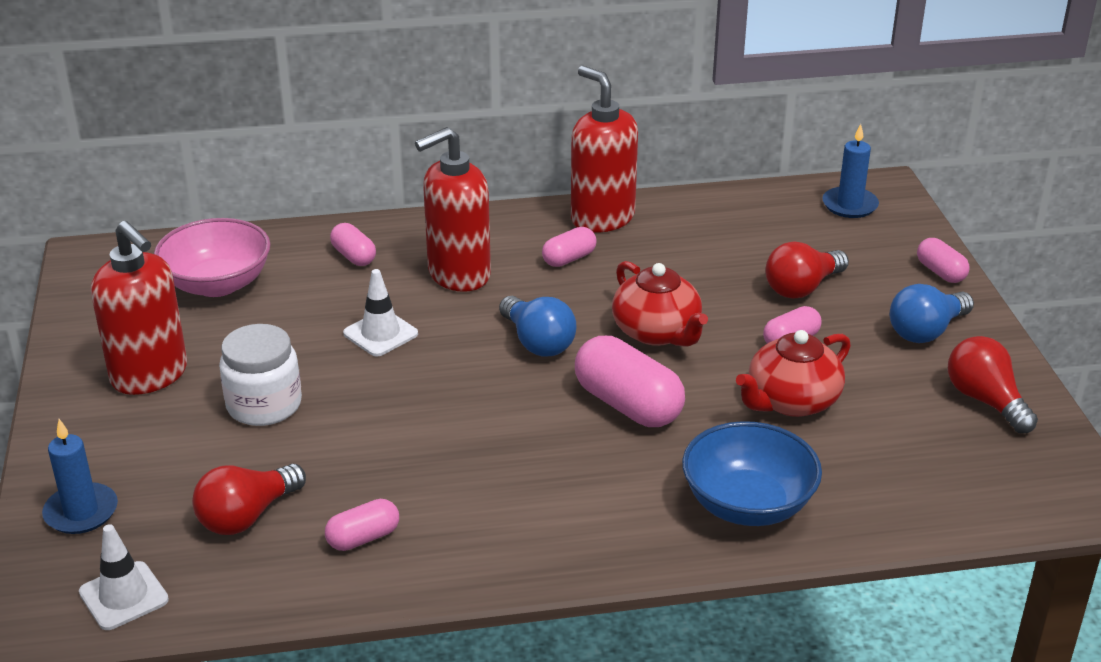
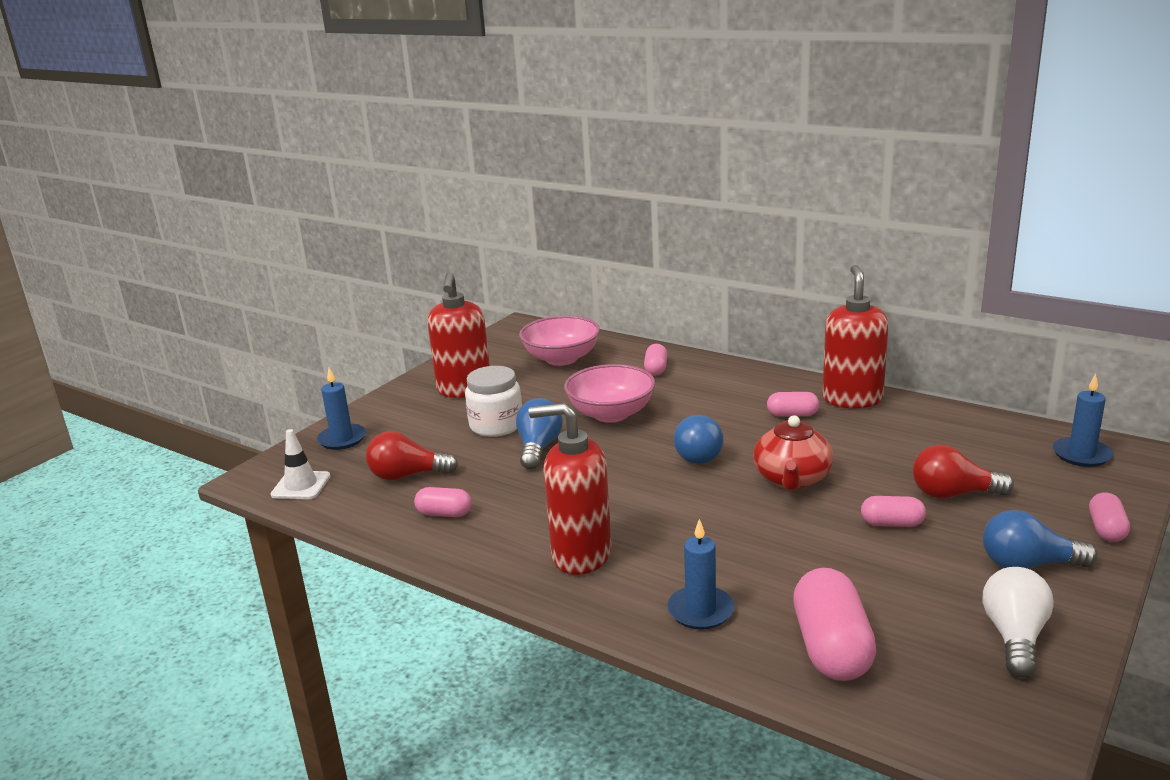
camera: 45 degrees right, 10 degrees down
(356, 410) = (538, 448): none -> blue light bulb
(380, 334) = (611, 414): white traffic cone -> pink bowl
(458, 275) = (704, 399): red soap dispenser -> red soap dispenser (580, 555)
(628, 405) = (706, 513): pink capsule -> pink capsule (831, 648)
(748, 504) = (700, 611): blue bowl -> blue candle
(791, 401) = (833, 562): red teapot -> none
(985, 401) = (1014, 637): red light bulb -> white light bulb

